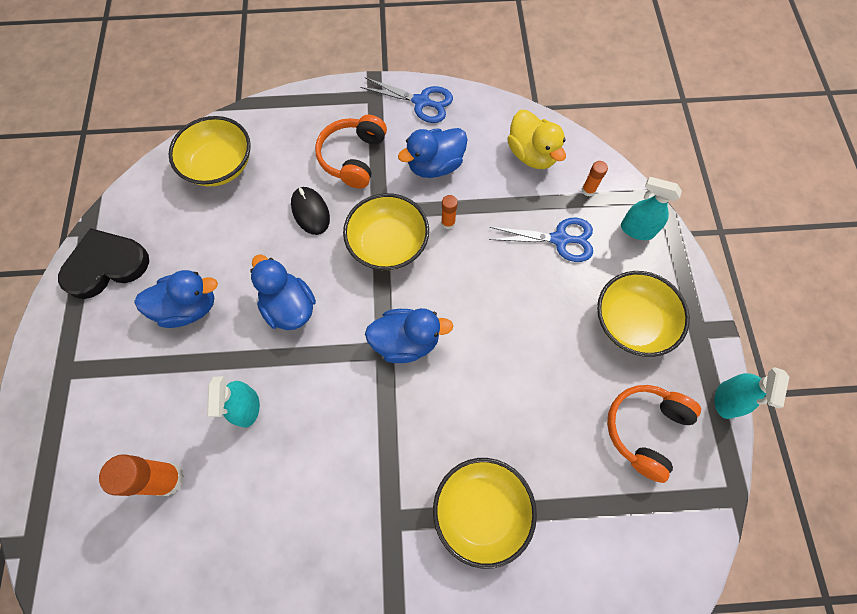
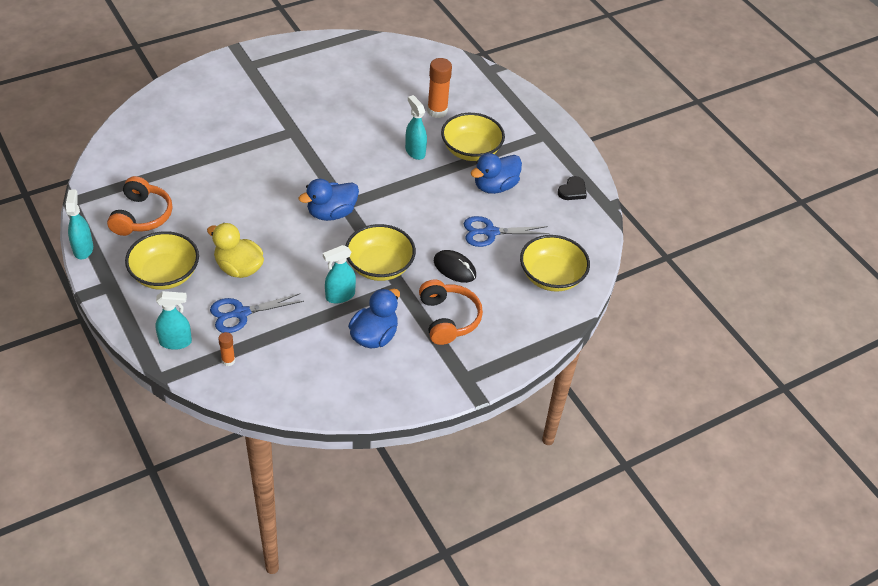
camera: 150 degrees right, 20 degrees down
(106, 265) = (572, 190): black heart -> black heart, size x0.52
(289, 307) = (426, 207): blue duck -> none
(421, 102) = (418, 388): blue scissors -> blue scissors (490, 232)
(448, 223) = (340, 296): orange glue stick -> turquoise spray bottle
(481, 510) = (240, 150): yellow bowl -> yellow bowl (471, 150)
(531, 154) = (291, 375): yellow duck -> yellow duck (238, 268)

